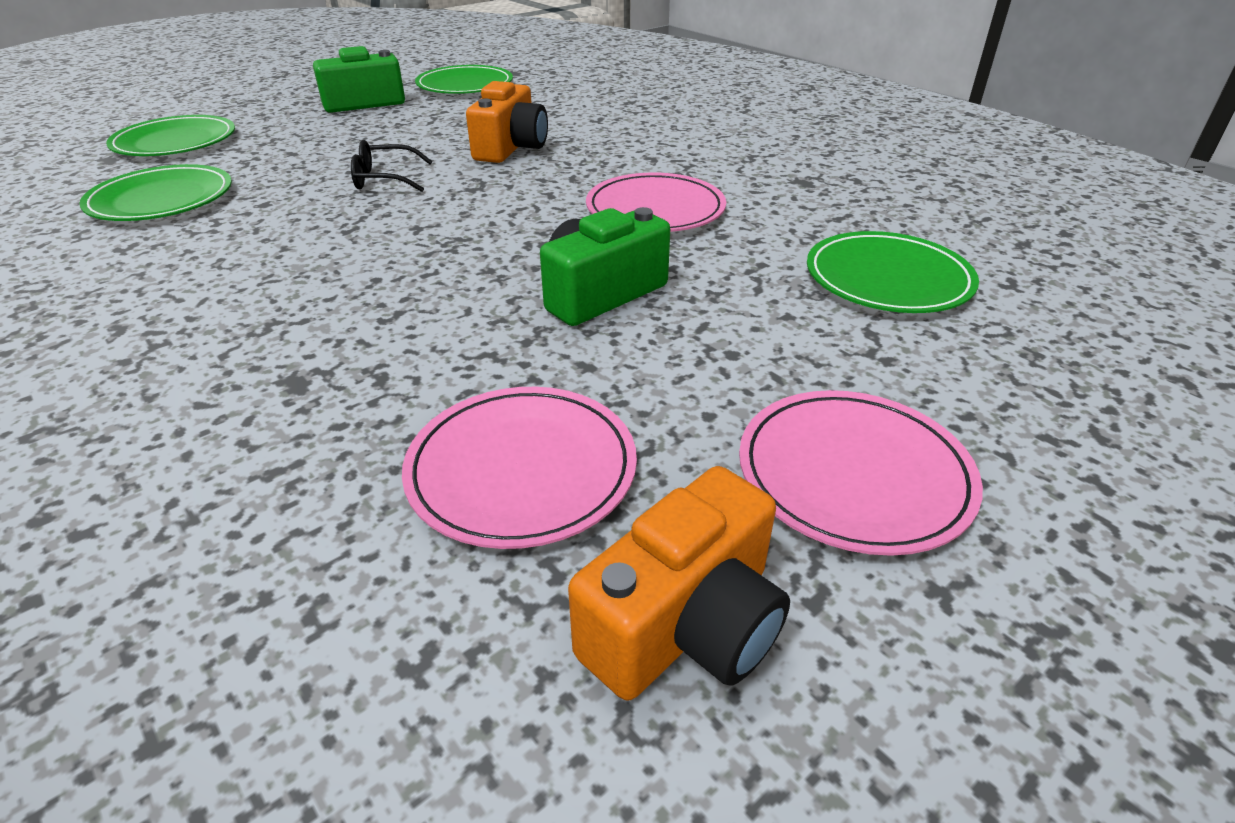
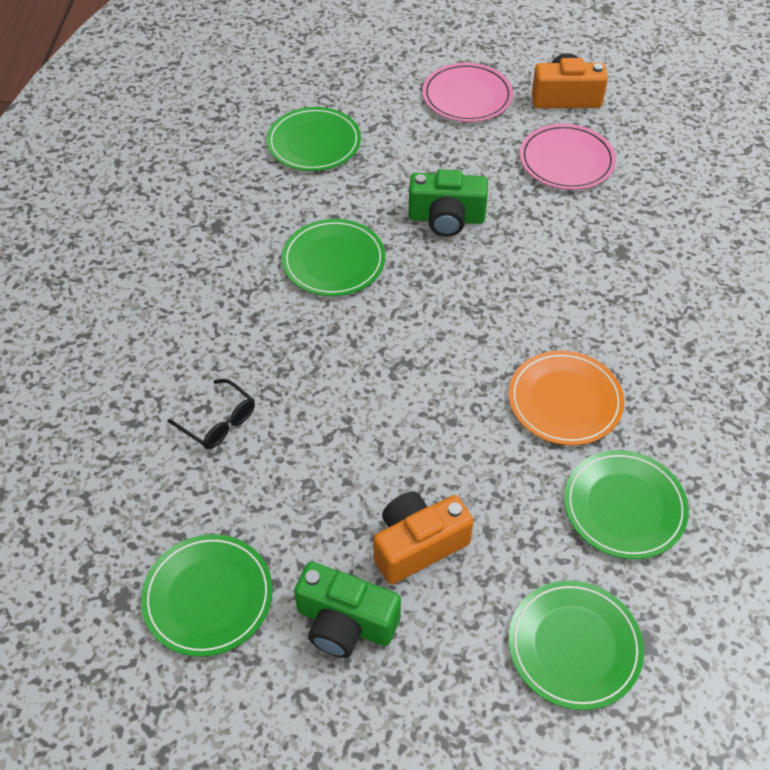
camera: 135 degrees left, 15 degrees up
(275, 228) = (565, 401): none -> orange plate
(384, 179) = (452, 422): black glasses -> black glasses (219, 422)
(511, 148) = (322, 406): orange camera -> orange camera (418, 545)
(655, 209) = (333, 261): pink plate -> green plate

